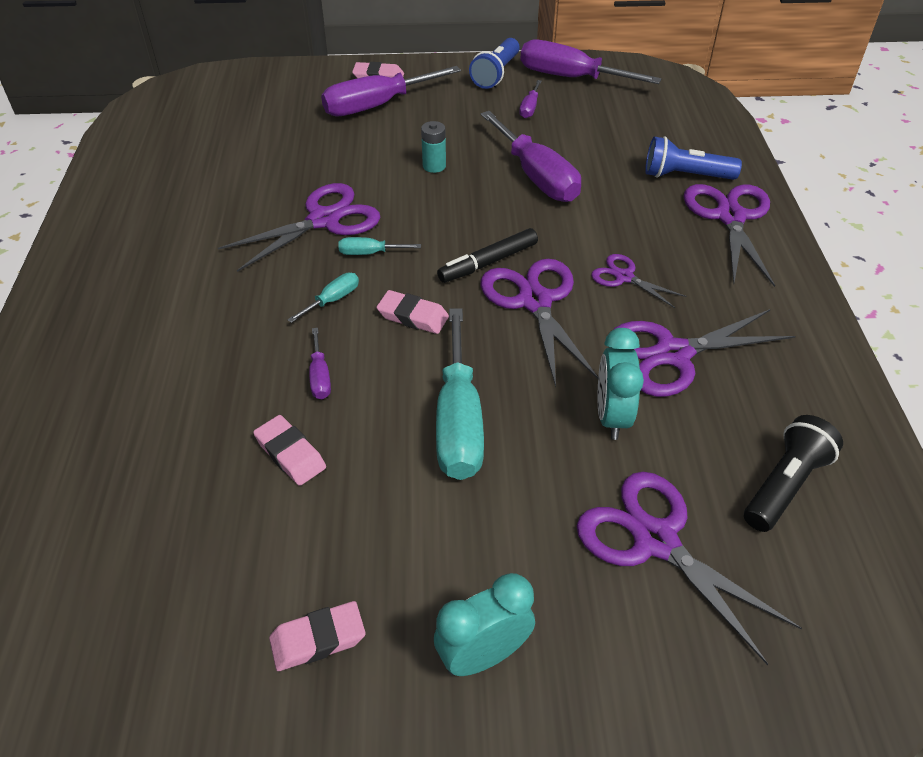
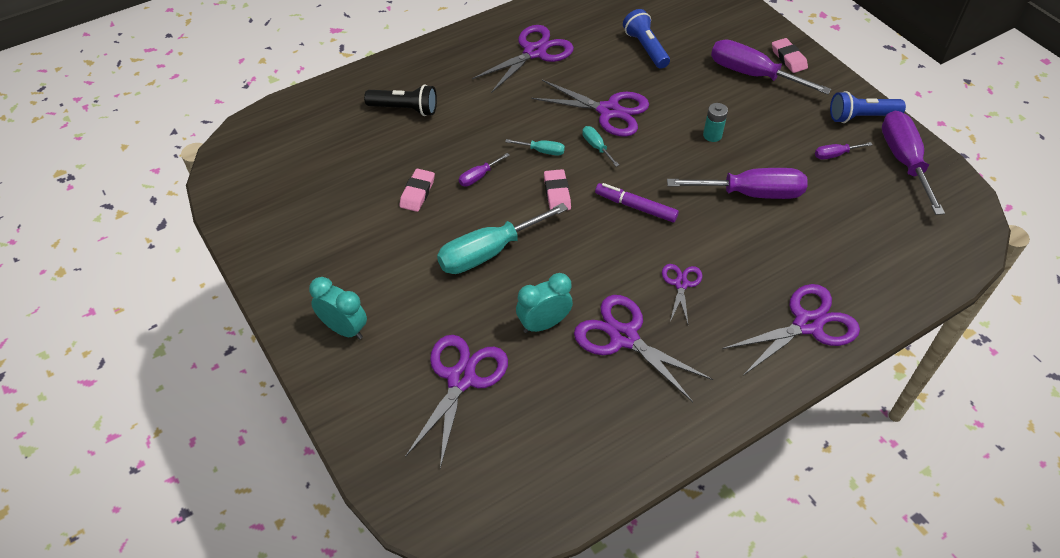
camera: 60 degrees right, 5 degrees up
(318, 639) = (317, 260): pink eraser -> none
(488, 262) = (635, 207): black marker -> purple marker
(535, 301) = (617, 246): purple scissors -> purple scissors (534, 52)
(536, 177) = (751, 193): purple screwdriver -> purple screwdriver turned 120 degrees counterclockwise
(685, 176) = (836, 279): blue flashlight -> blue flashlight (645, 48)
(784, 485) = (547, 434): black flashlight -> black flashlight (405, 109)

